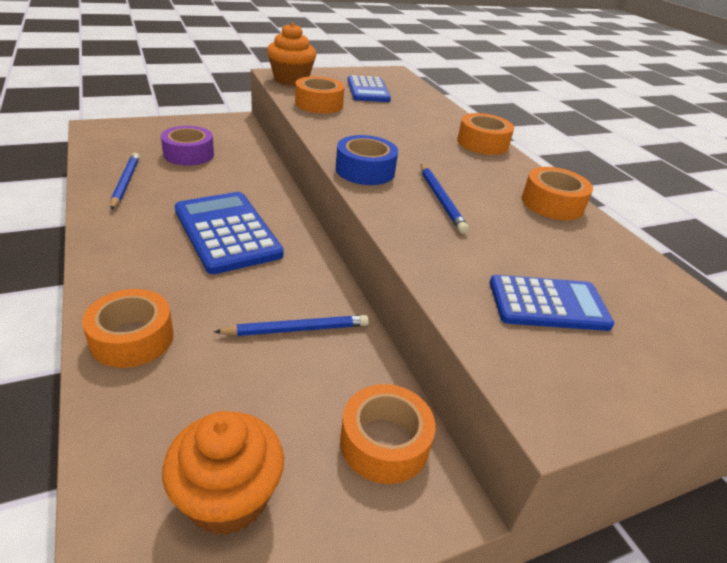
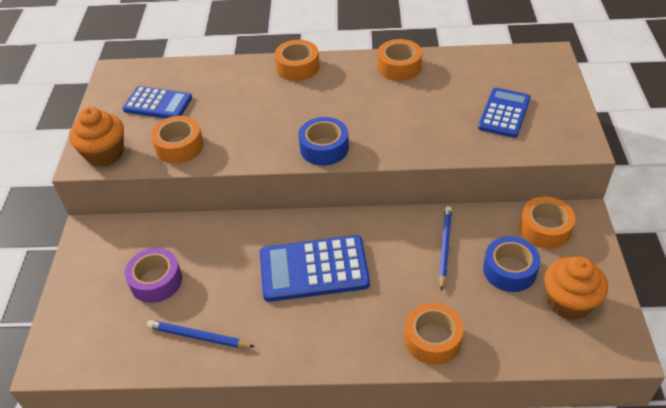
camera: 60 degrees left, 10 degrees up
(277, 405) = (509, 270): none -> blue tape
(441, 200) = (380, 120): blue pencil -> none

